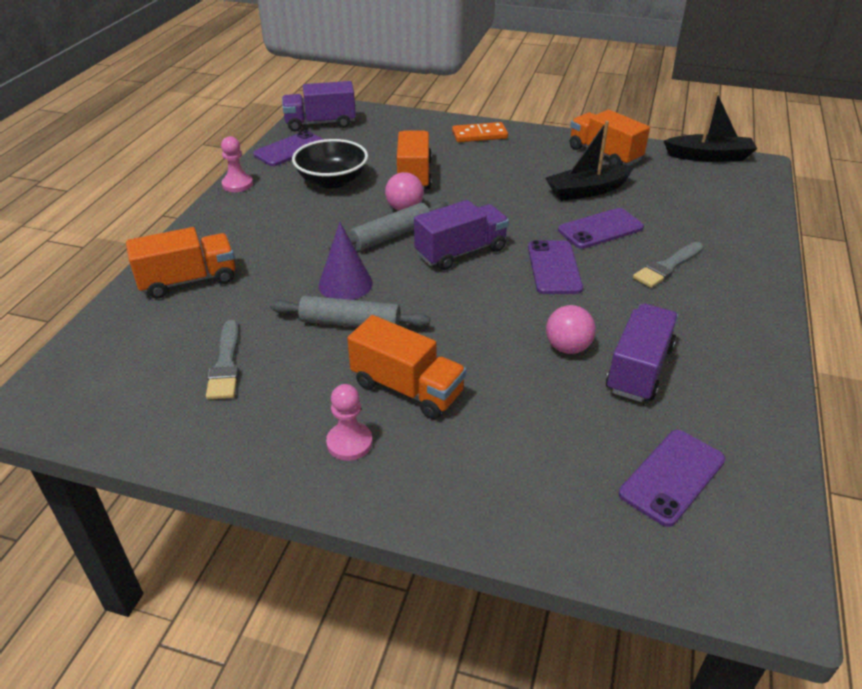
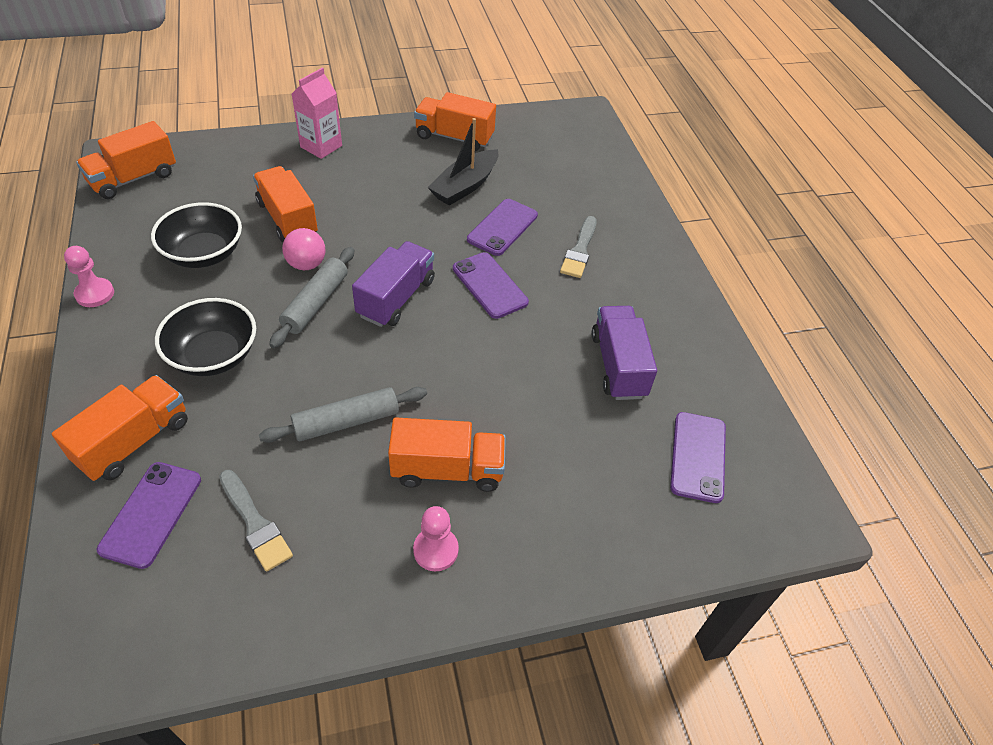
camera: 35 degrees left, 10 degrees up
(286, 246) = (213, 355): none -> black bowl
(290, 149) = (123, 226): purple phone -> purple phone (151, 514)
(320, 123) = (133, 178): purple truck -> orange truck
(345, 284) = (310, 378): purple cone -> none
(479, 135) = (321, 146): orange domino -> pink carton
(567, 347) = (552, 367): pink ball -> none
(709, 156) = (543, 114): black boat -> none

